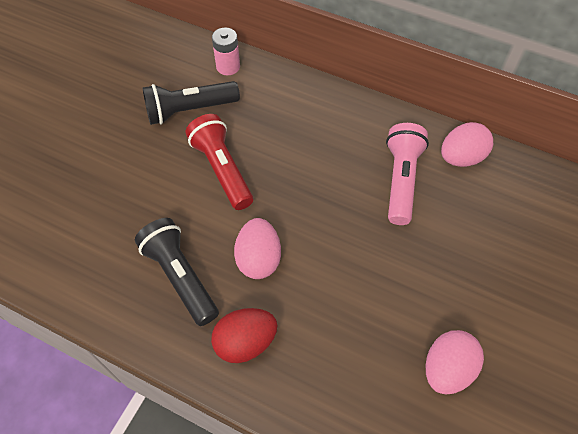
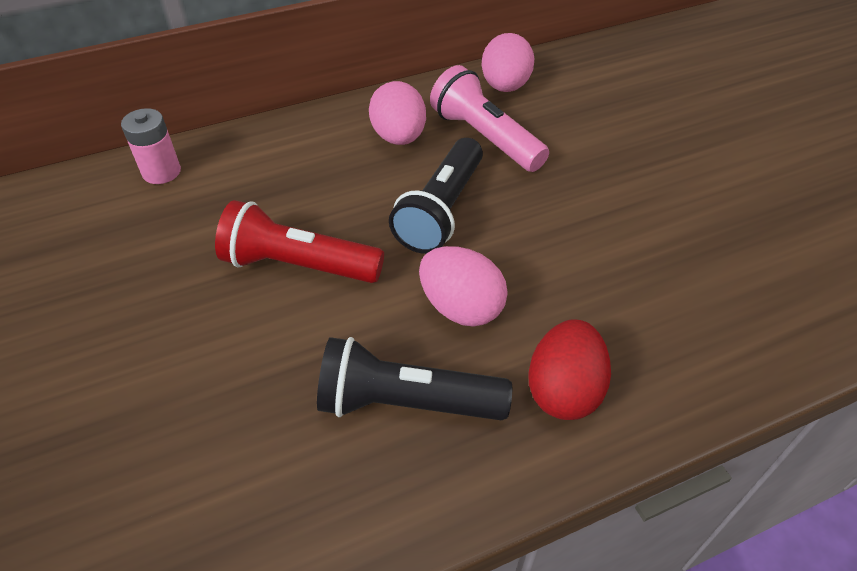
camera: 50 degrees left, 10 degrees down
(189, 110) = (172, 243): black flashlight -> black flashlight (441, 211)
(447, 369) = (733, 239): pink egg -> pink egg (399, 137)

